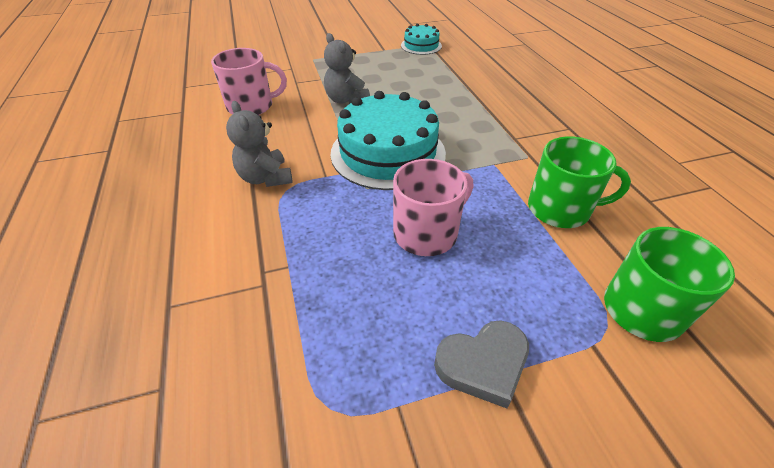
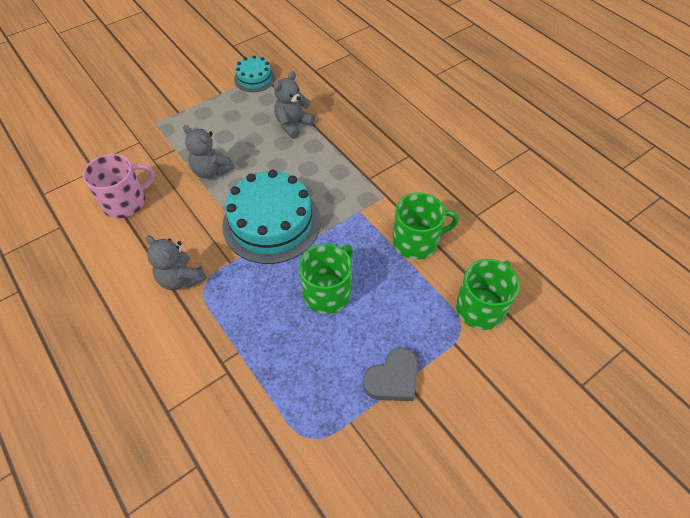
camera: 20 degrees left, 10 degrees up
(427, 233) = (328, 292): pink mug -> green mug
(445, 82) = (293, 125): none -> grey teddy bear

